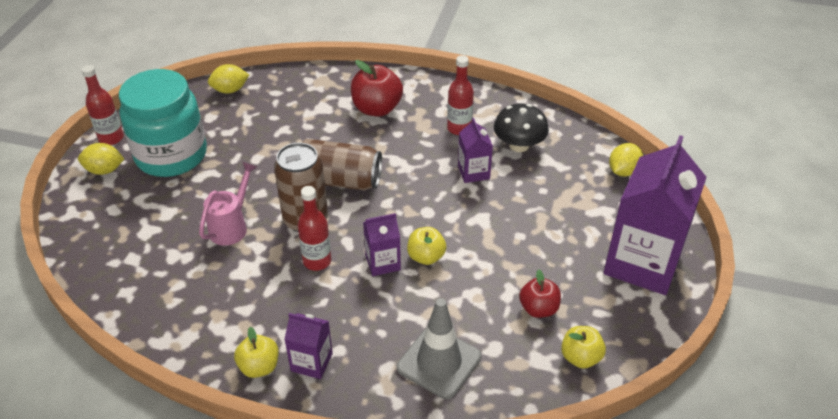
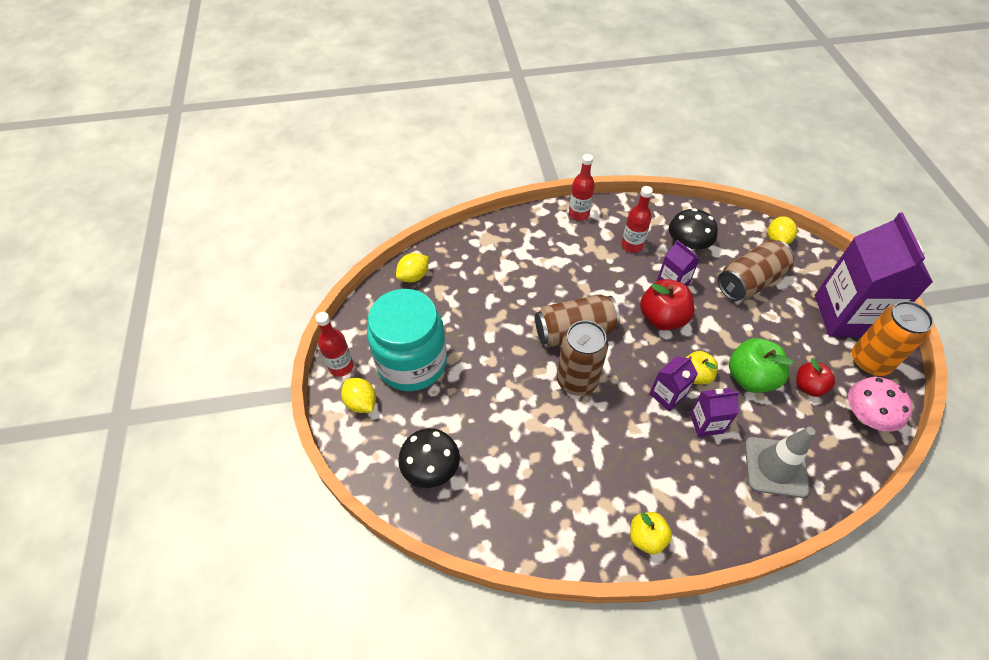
camera: 25 degrees left, 10 degrees up
(104, 170) = (361, 402): yellow lemon -> yellow lemon turned 75 degrees clockwise
(119, 239) = (431, 468): none -> black mushroom
(231, 226) = (520, 413): pink watering can -> none
(311, 362) = (683, 513): purple carton -> purple carton (706, 423)
(317, 261) = (616, 416): red bottle -> red bottle (578, 214)
(377, 109) = (553, 250): red apple -> red apple (662, 318)
(482, 279) = (750, 378): none -> green apple
(558, 197) = (750, 281): none -> brown can
(580, 357) = (866, 416): yellow apple -> pink mushroom
(630, 312) = (869, 361): none -> orange can

